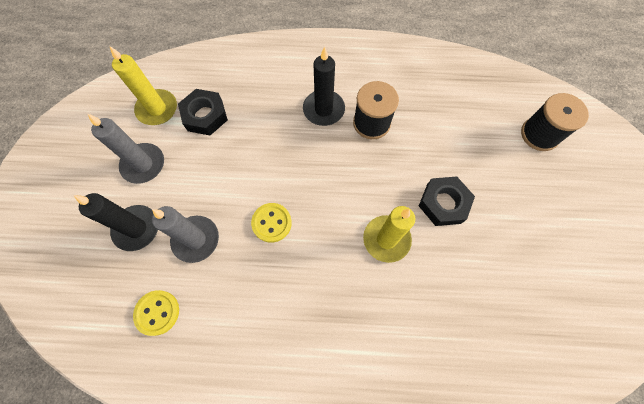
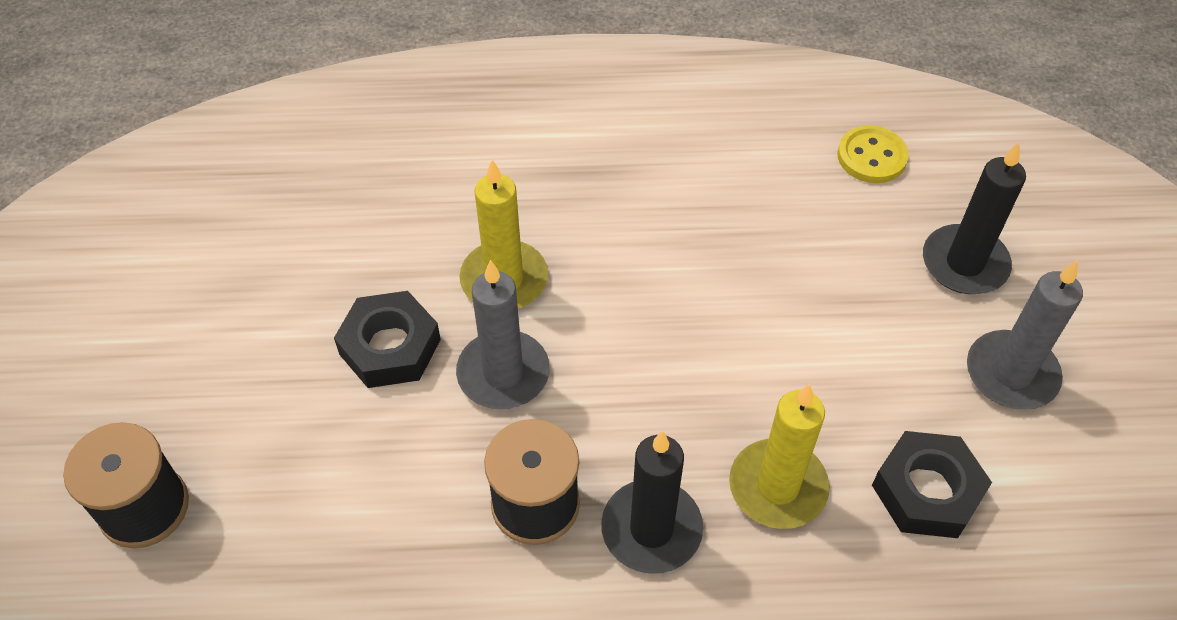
camera: 175 degrees right, 15 degrees down
(157, 109) = (1045, 498): yellow candle -> yellow candle (777, 487)
(196, 239) = (850, 255): grey candle -> grey candle (503, 373)
(271, 223) = (720, 290): yellow button -> none

